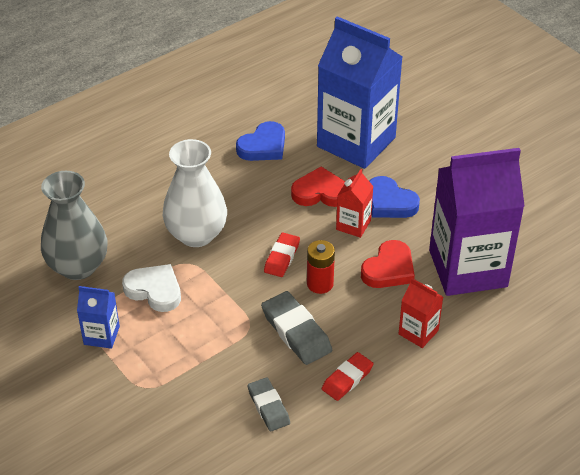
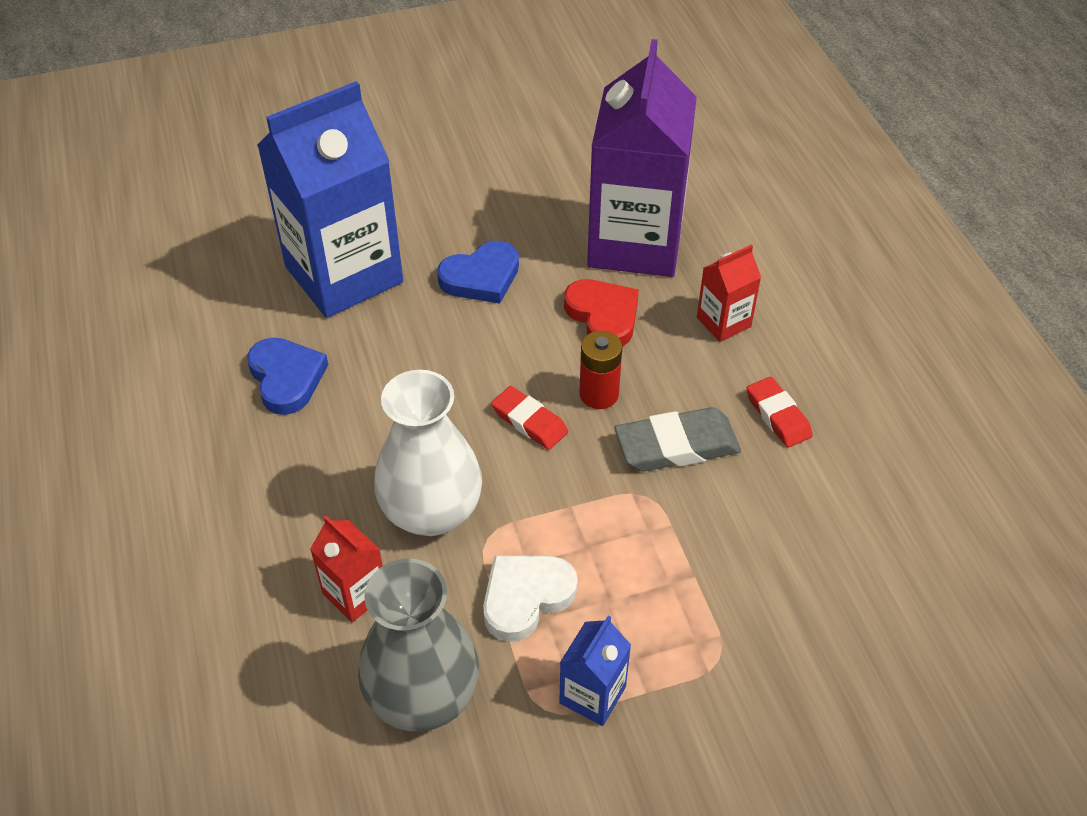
camera: 70 degrees left, 5 degrees up
(268, 407) = (801, 514): grey eraser -> none
(320, 192) = (422, 342): red heart -> none
(353, 225) = (505, 326): red carton -> red carton (355, 593)

